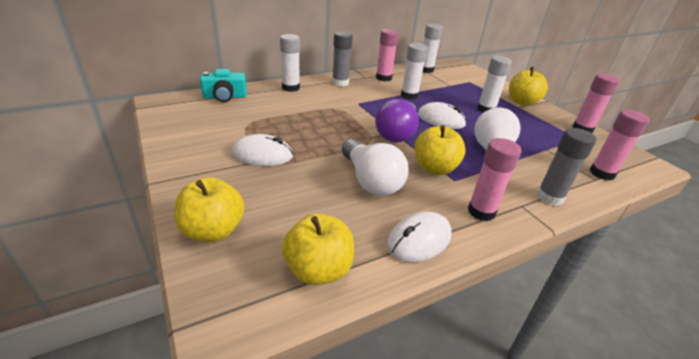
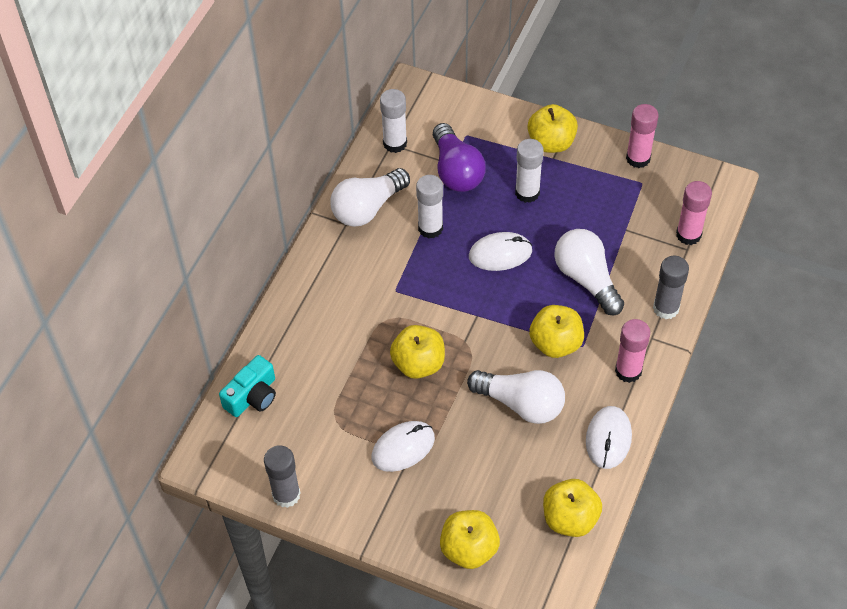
camera: 35 degrees left, 20 degrees up
(290, 88) = (295, 320): white glue stick -> none
(329, 130) = (418, 364): none -> yellow apple
(340, 83) = (333, 262): grey glue stick -> grey glue stick (286, 495)
(383, 78) = (367, 208): pink glue stick -> white light bulb
(397, 133) = (481, 315): purple light bulb -> purple light bulb (456, 171)

